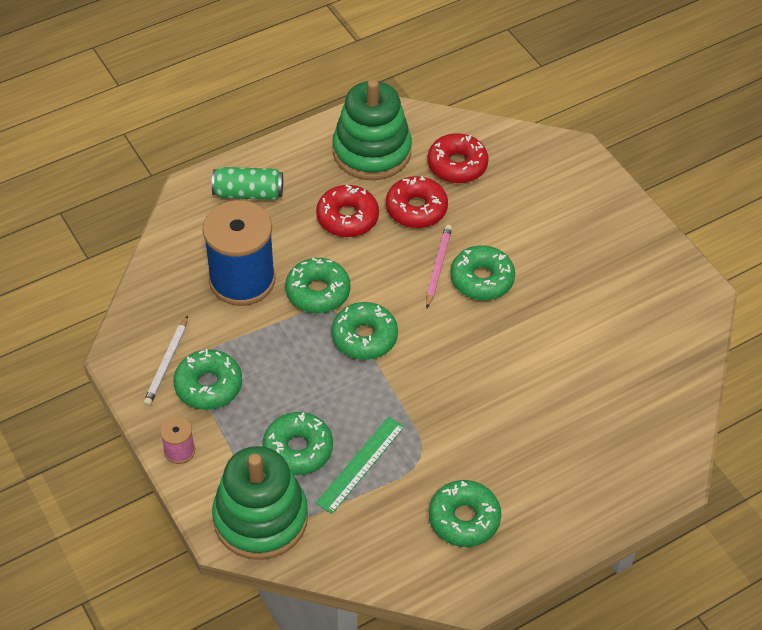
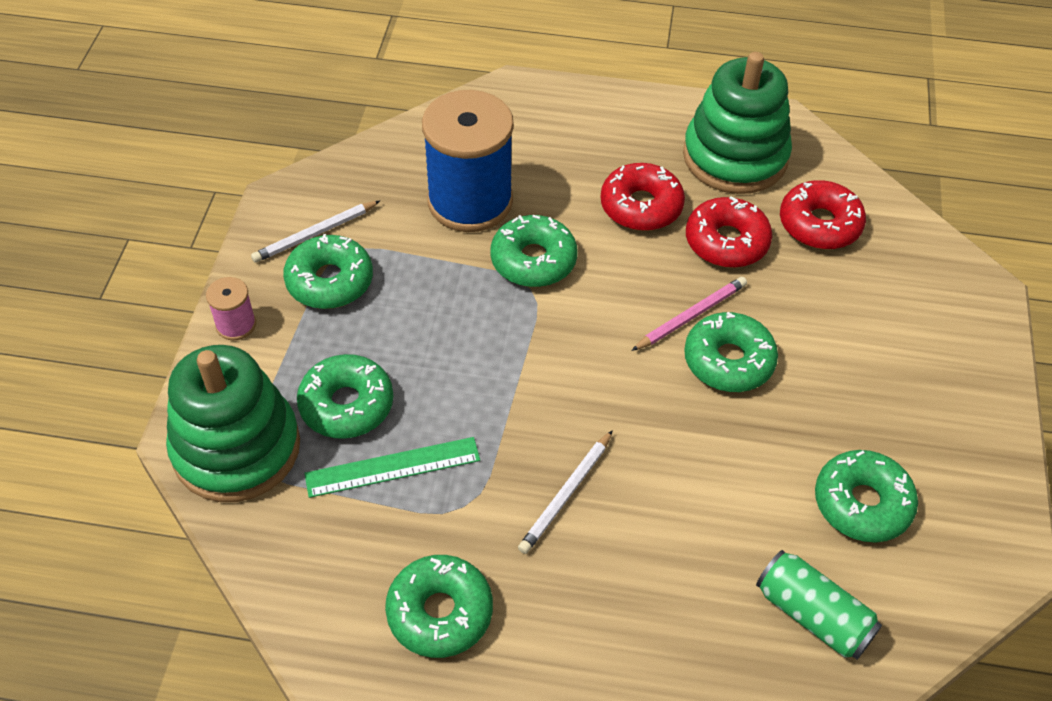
camera: 40 degrees right, 0 degrees up
(248, 193) = (563, 124): green can -> green can (812, 615)
(364, 337) = (534, 337): green donut -> green donut (862, 503)
(467, 412) = (566, 494): none -> white pencil

